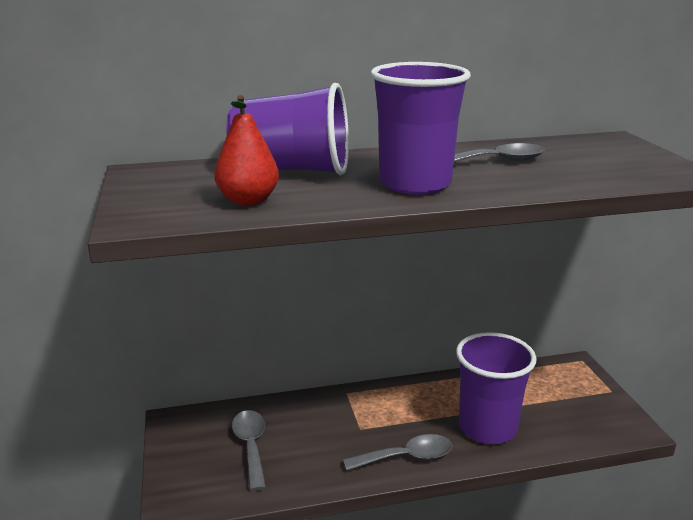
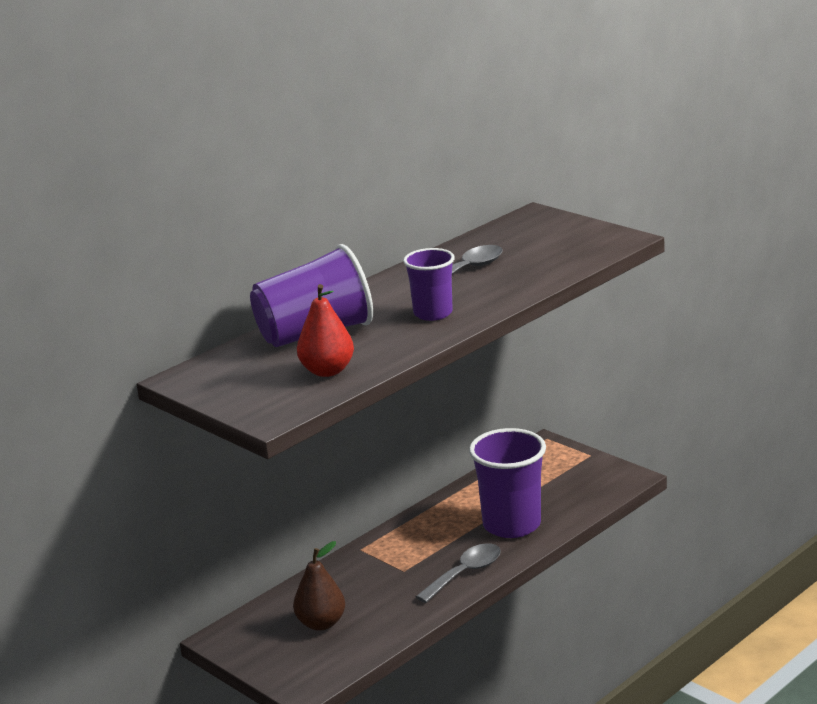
camera: 30 degrees left, 0 degrees up
(251, 446) = (321, 623): grey spoon -> brown pear
(415, 184) = (433, 313): purple cup -> purple cup, size x0.60

